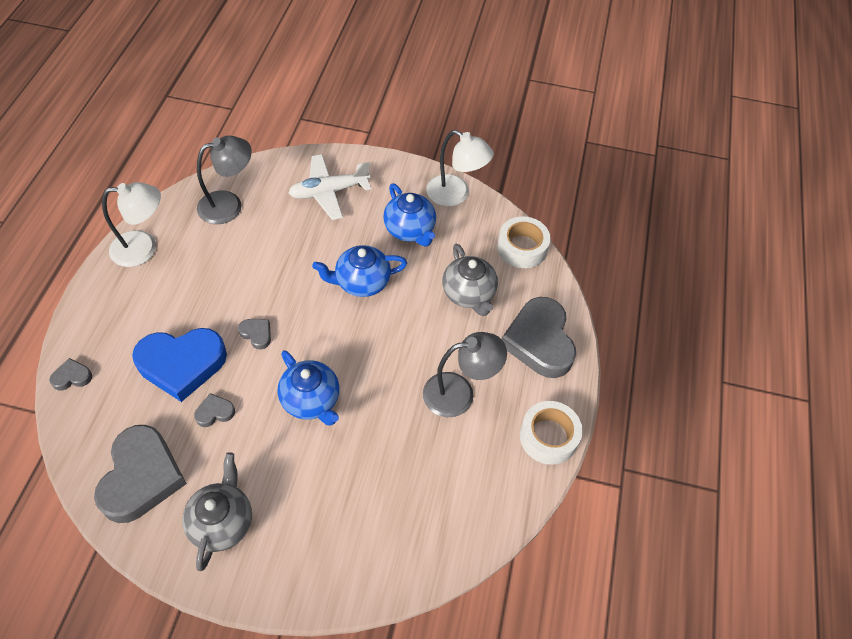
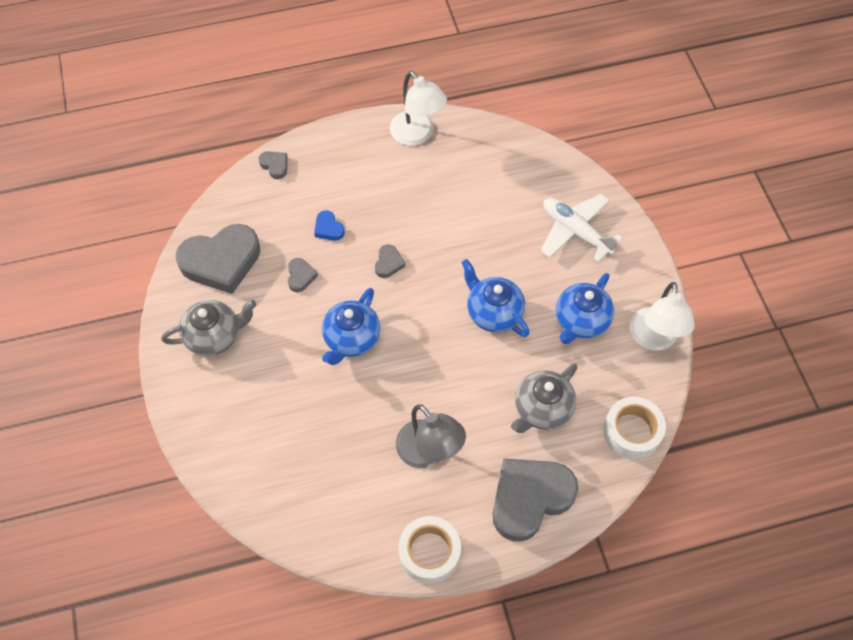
camera: 65 degrees right, 5 degrees up
(182, 364) = (328, 228): blue heart -> blue heart, size x0.43
(215, 412) = (300, 276): grey heart -> grey heart turned 45 degrees clockwise
(229, 205) = (504, 165): grey lamp -> none

